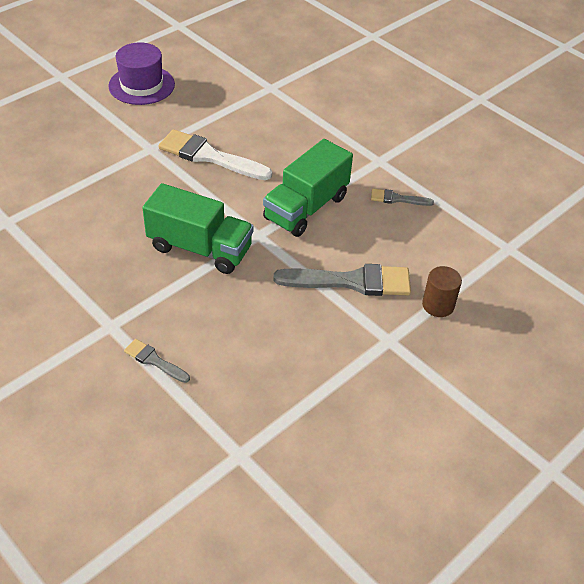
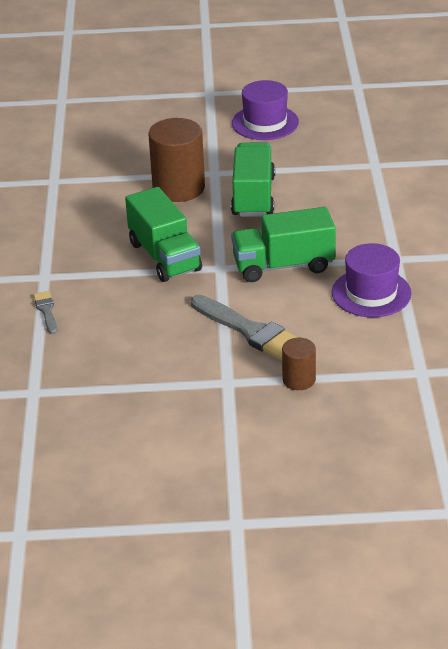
camera: 45 degrees right, 10 degrees down
(136, 176) = (178, 188): none -> brown cylinder
(209, 156) = (253, 197): white brush -> green truck
(397, 199) = (371, 293): grey brush -> purple hat

